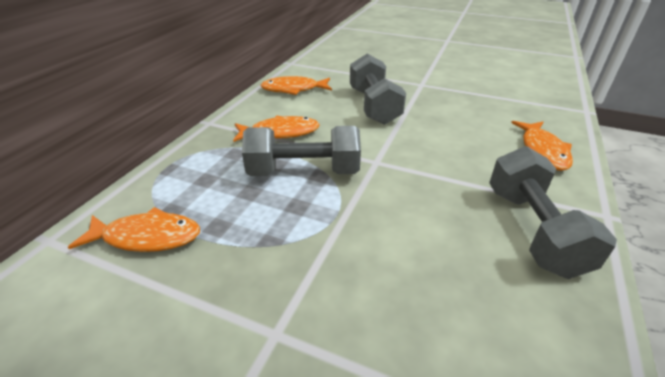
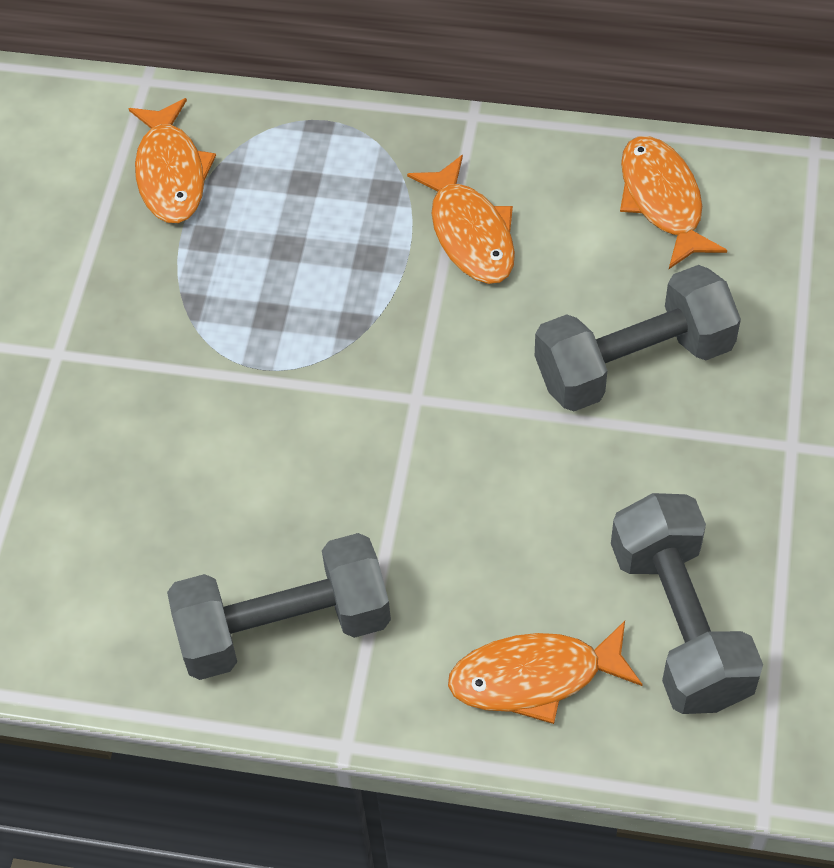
camera: 80 degrees right, 20 degrees up
(304, 172) = (357, 301): grey dumbbell -> grey dumbbell (680, 623)

